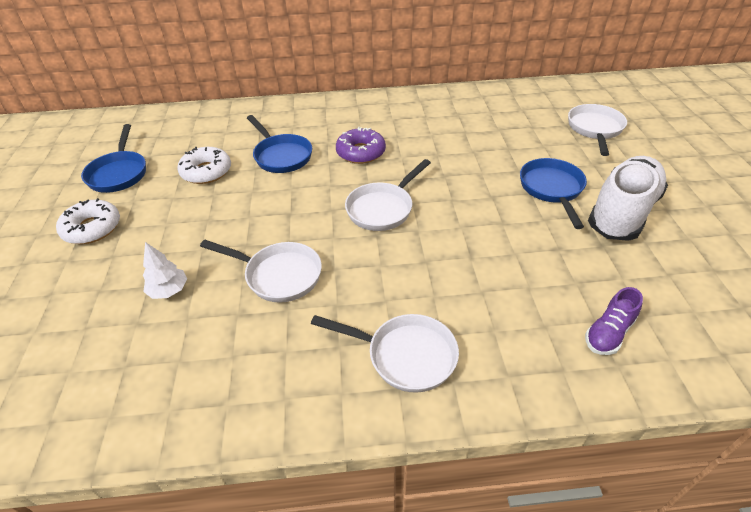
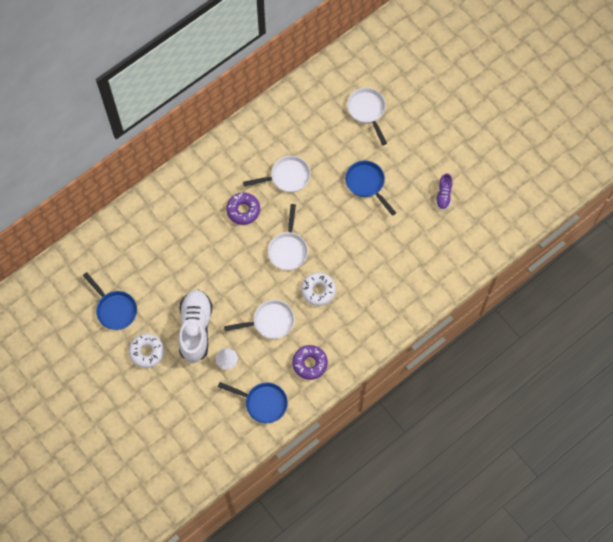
camera: 35 degrees left, 25 degrees up
(206, 172) = (166, 278): white donut -> white donut (318, 290)
(281, 156) = (198, 240): blue pan -> blue pan (263, 403)
(281, 367) = (310, 363): none -> purple donut
(405, 355) = (354, 328): white pan -> white pan (287, 177)
(608, 333) = (429, 268): purple shoe -> purple shoe (443, 195)
(622, 213) = (408, 183): white shoe -> white shoe (195, 329)

